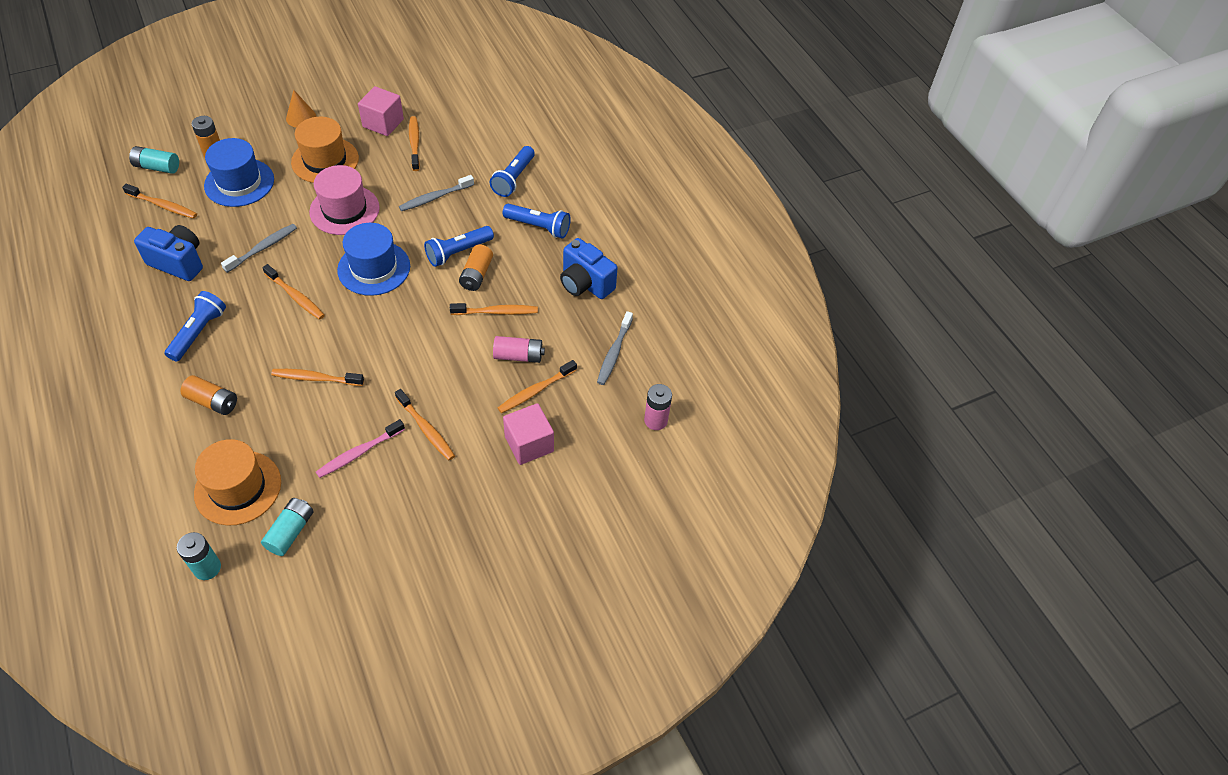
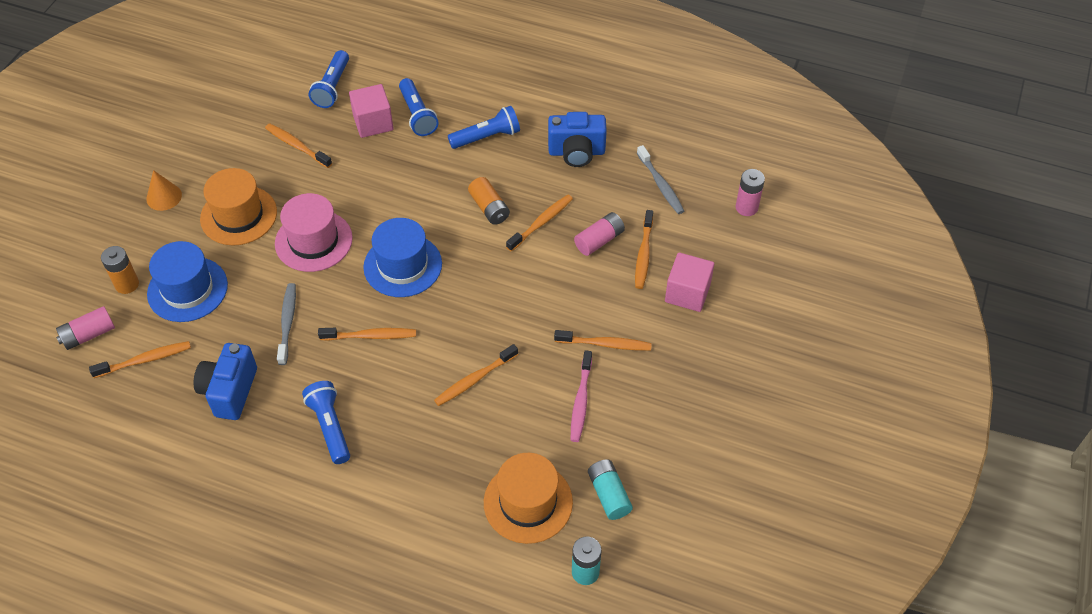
camera: 40 degrees left, 0 degrees up
(157, 167) = (88, 335): turquoise battery -> pink battery
(178, 262) = (229, 391): blue camera -> blue camera turned 60 degrees counterclockwise
(212, 402) = (418, 464): orange battery -> none
(383, 123) = (246, 149): pink cube -> pink cube (373, 122)
(435, 197) = (375, 175): grey toothbrush -> none
(458, 252) = (452, 202): blue flashlight -> blue flashlight (332, 87)

